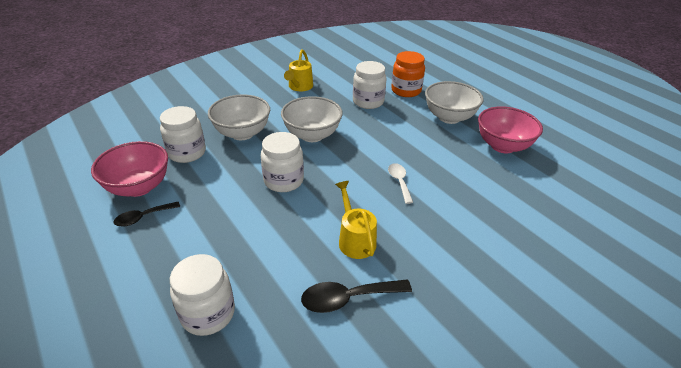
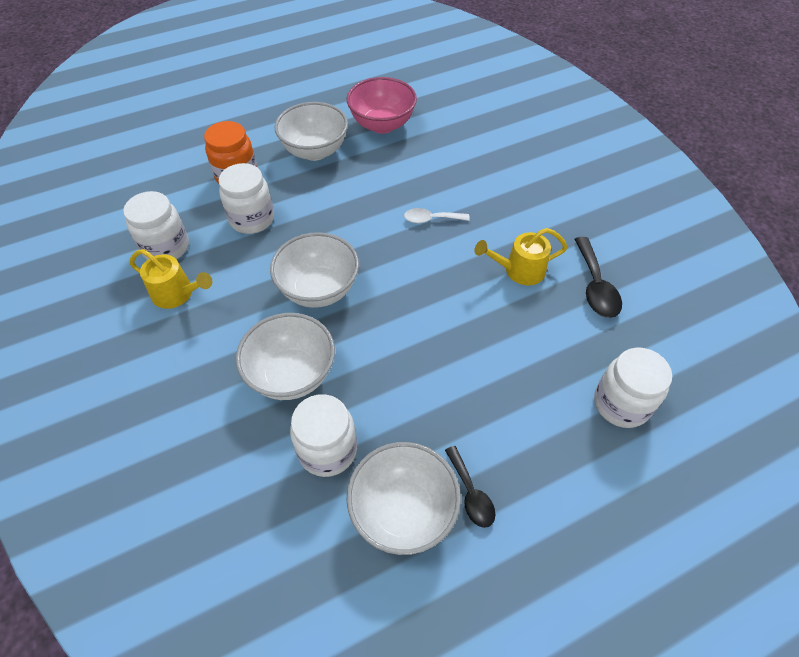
camera: 80 degrees left, 15 degrees up
(139, 187) = (403, 511): pink bowl -> white bowl
(283, 181) = (414, 328): white jar -> white jar (166, 247)

